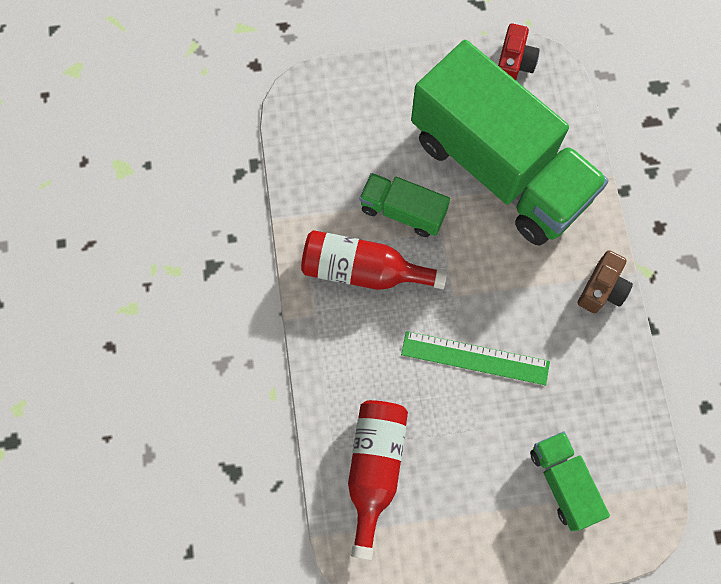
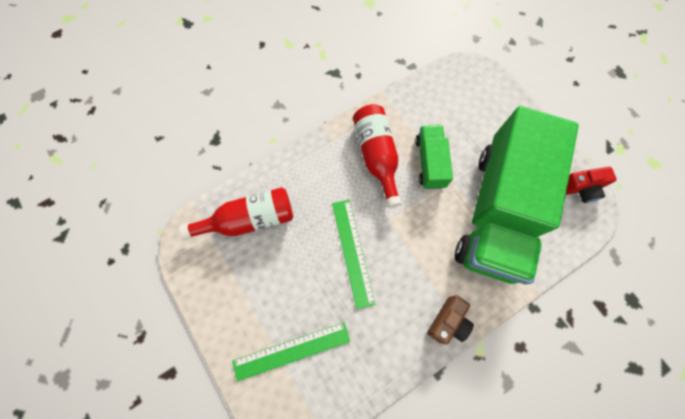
camera: 65 degrees right, 0 degrees up
(563, 483) = (292, 351): green truck -> green ruler
(602, 289) = (448, 321): brown camera -> brown camera turned 60 degrees counterclockwise

